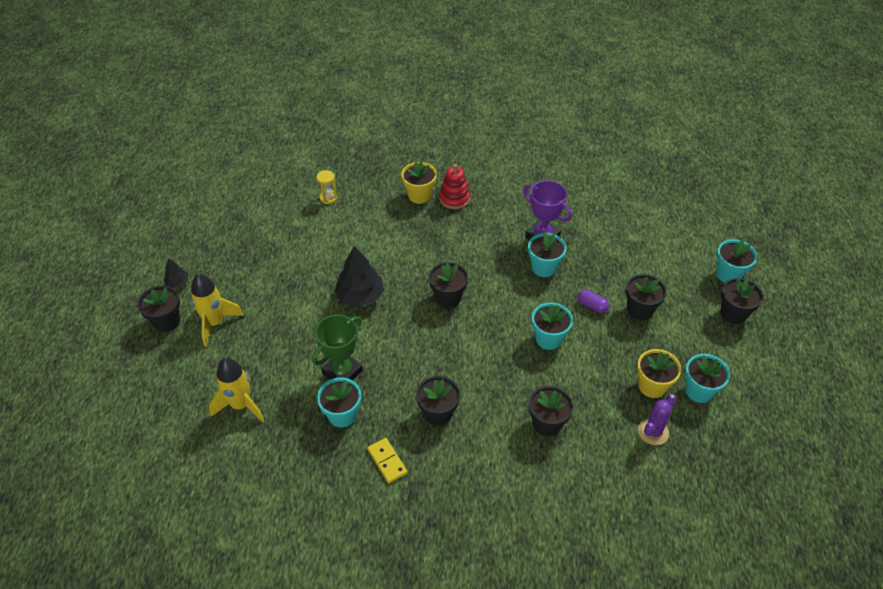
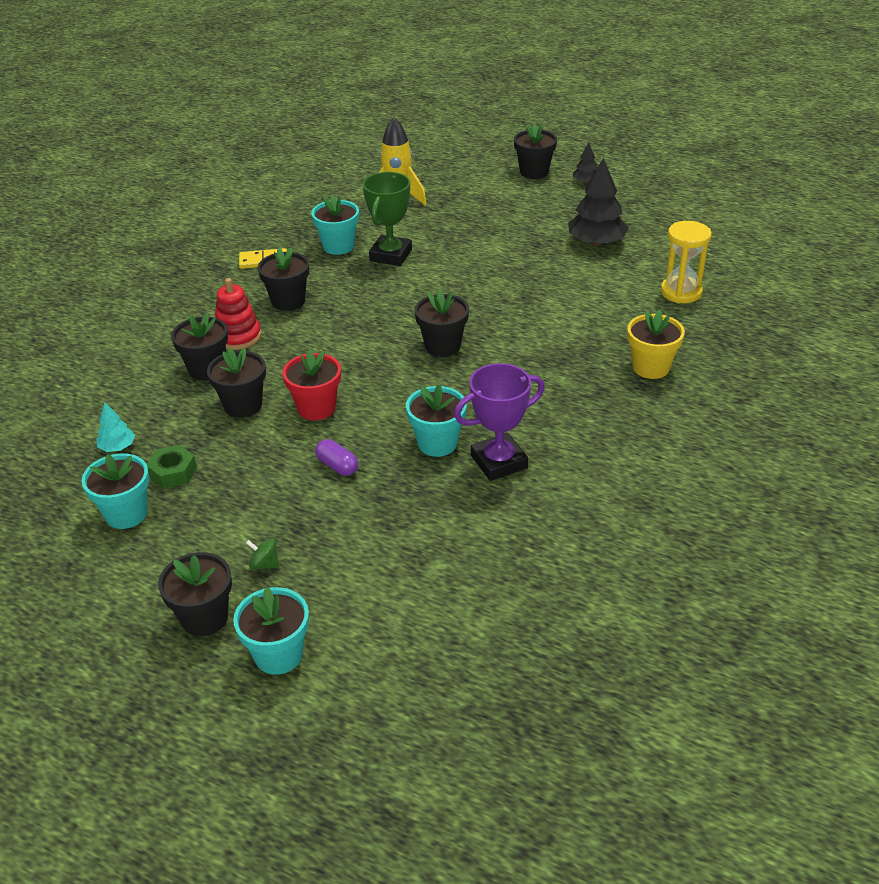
camera: 115 degrees right, 10 degrees down
(215, 323) = (513, 195): yellow rocket -> none
(328, 198) = (681, 292): yellow hourglass -> yellow hourglass, size x1.61
(342, 372) = (391, 255): green trophy -> green trophy turned 45 degrees clockwise
(360, 296) = (490, 285): black tree -> black tree (596, 242)
(454, 198) = (628, 398): red stacking toy -> red stacking toy (238, 336)
(548, 339) = (316, 408): turquoise flower pot -> red flower pot
(592, 306) = (337, 466): purple capsule -> purple capsule turned 75 degrees clockwise
(640, 310) = (294, 512): black flower pot -> black flower pot (243, 405)
(652, 386) = (173, 472): yellow flower pot -> green nut
(653, 432) = (117, 447): purple cactus -> turquoise tree
(683, 305) = (264, 564): none -> green spinning top

